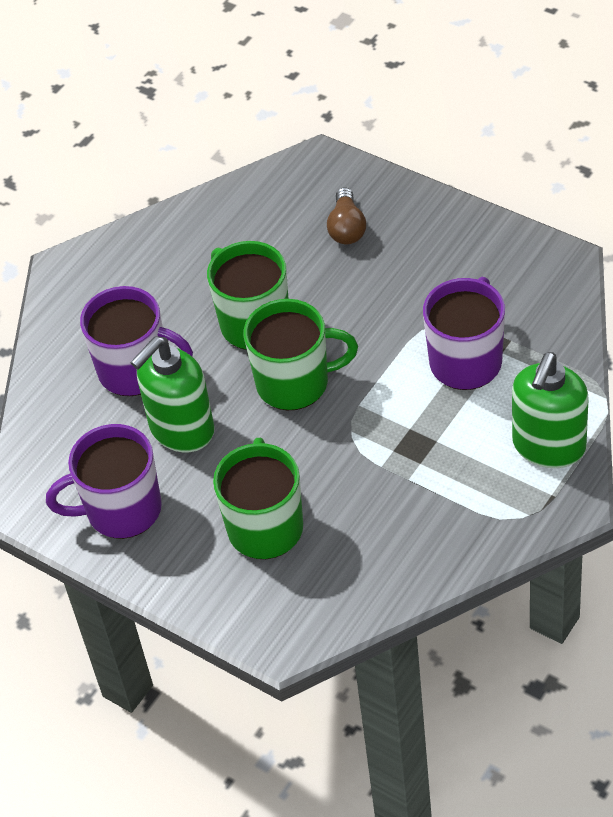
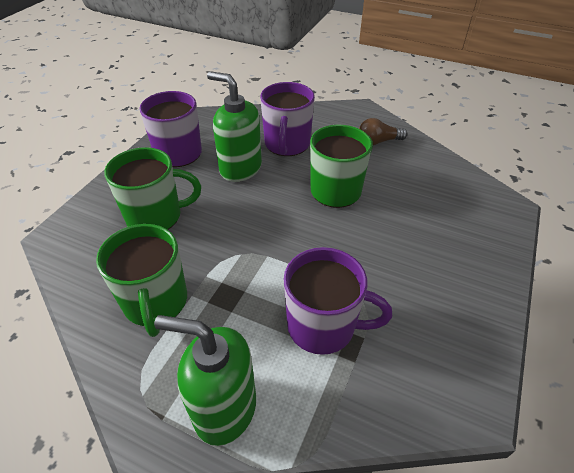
camera: 75 degrees right, 5 degrees down
(295, 383) = (285, 217): green mug -> green mug (156, 303)
(347, 228) = (446, 230): brown light bulb -> brown light bulb (378, 141)

